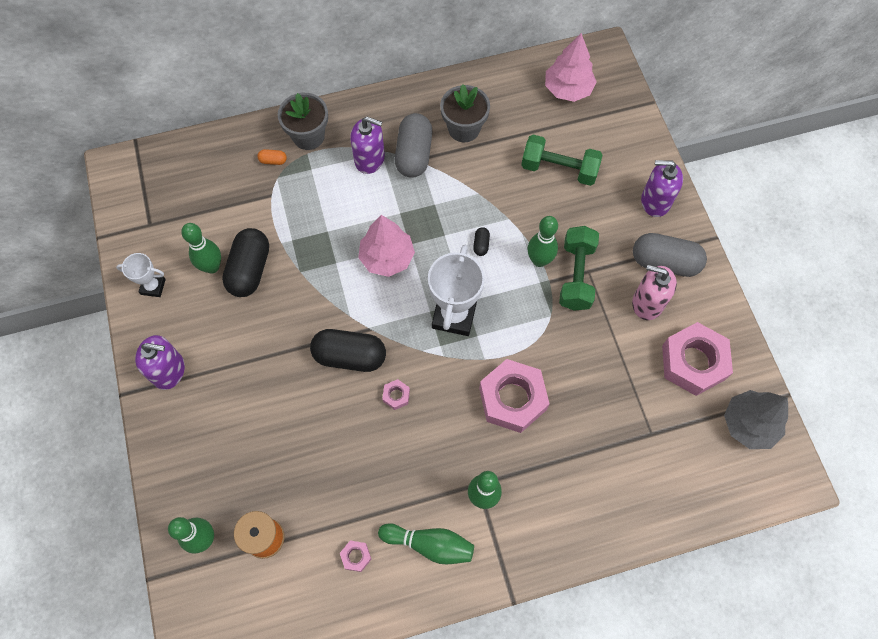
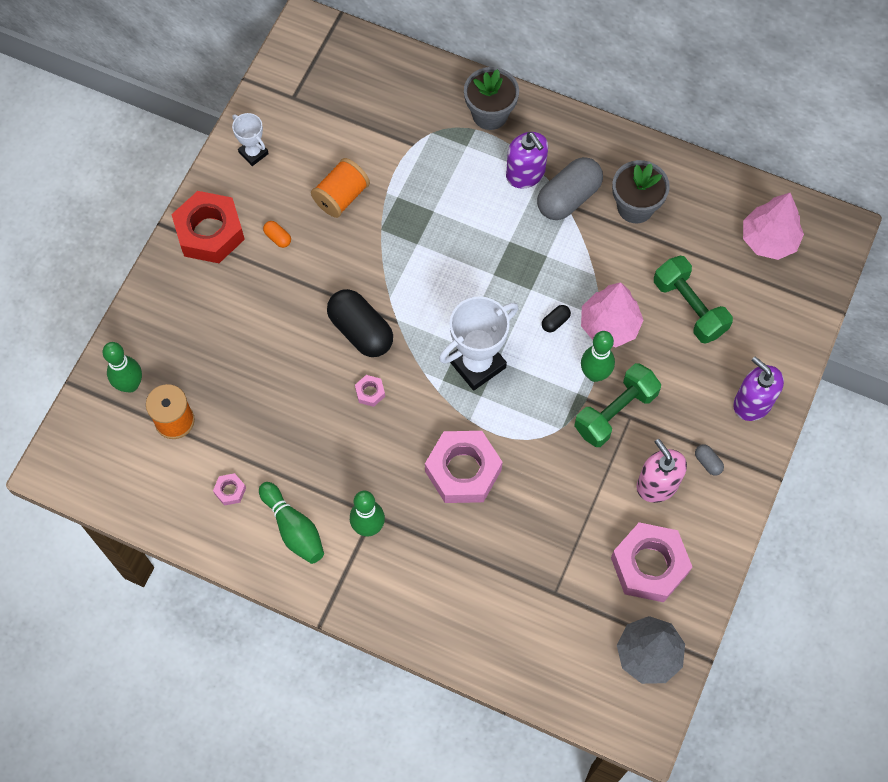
camera: 40 degrees right, 0 degrees up
(169, 371) = (210, 232): purple soap dispenser -> red nut
(212, 267) = (313, 171): green bowling pin -> none
(250, 270) = (341, 197): black capsule -> orange spool
(273, 161) = (440, 115): orange capsule -> orange capsule (278, 238)
(387, 257) = (464, 272): pink tree -> pink tree (609, 325)
(664, 262) = (707, 462): grey capsule -> grey capsule, size x0.42

